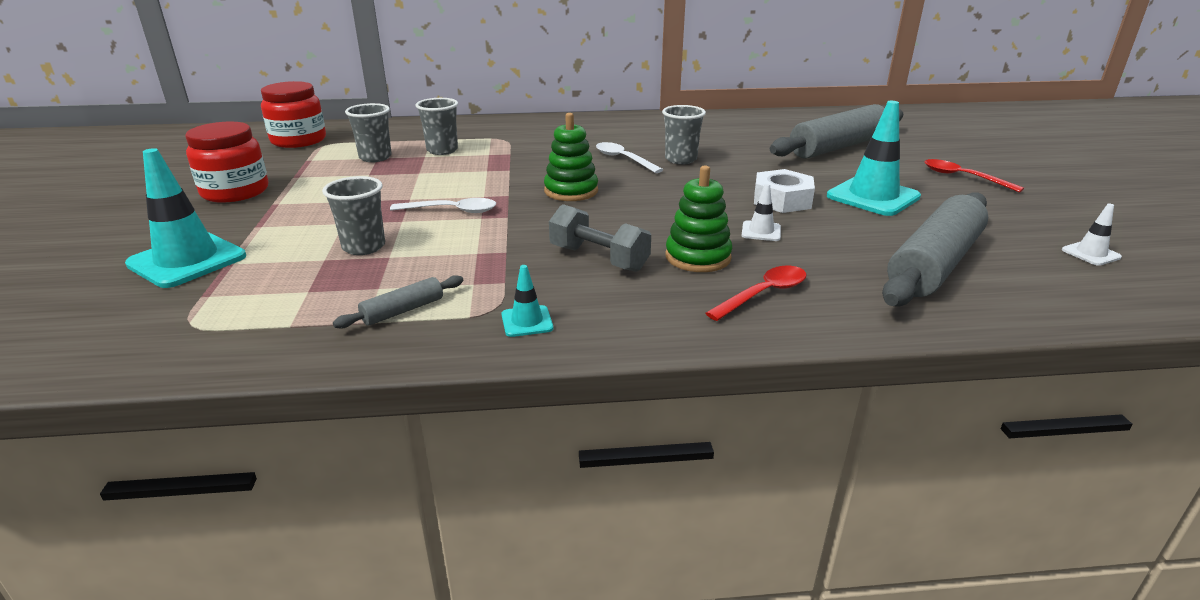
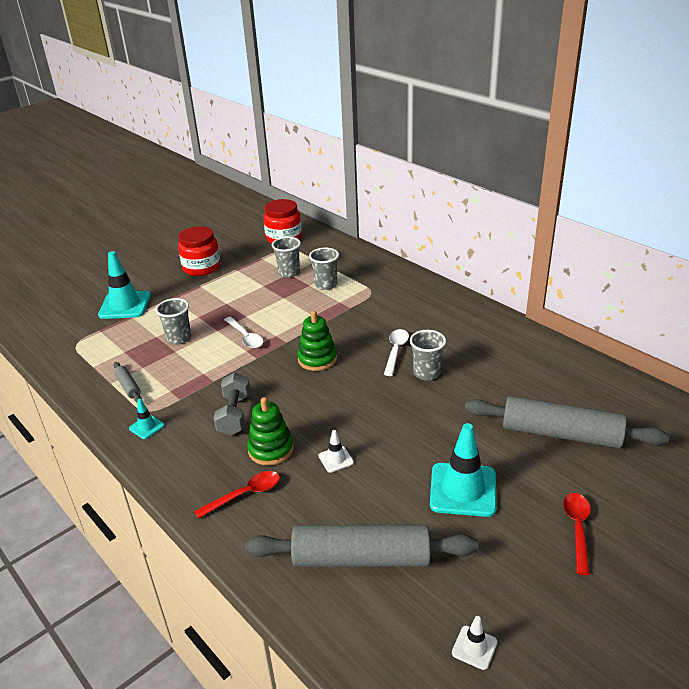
camera: 55 degrees right, 5 degrees up
(403, 311) = (128, 386): grey rolling pin -> grey rolling pin turned 45 degrees clockwise
(763, 294) = (245, 494): red spoon -> red spoon turned 45 degrees counterclockwise
(782, 200) = (402, 448): white nut -> none

